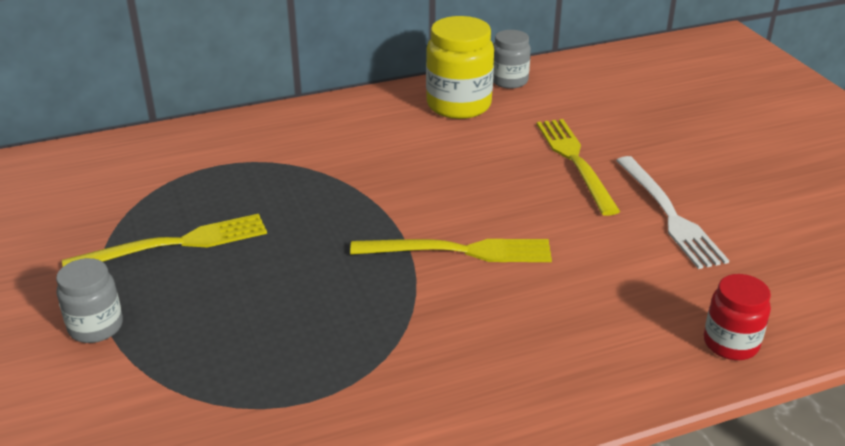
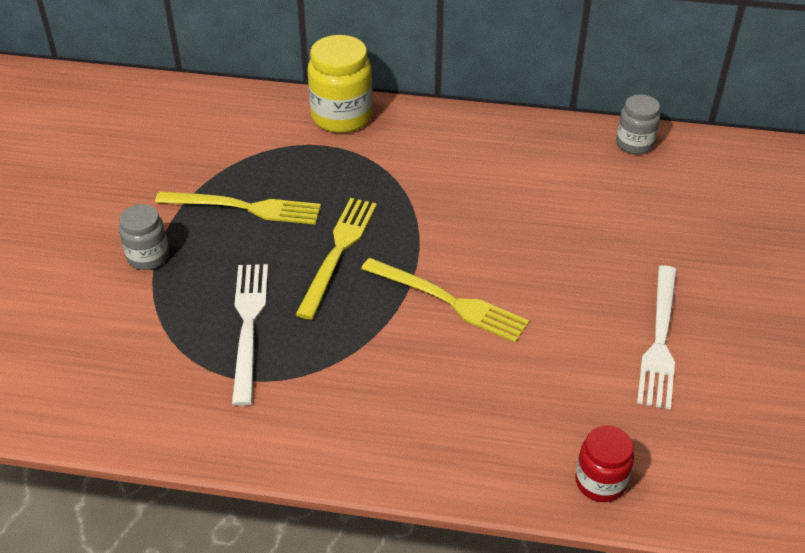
camera: 30 degrees right, 10 degrees up
(271, 348) = (249, 326): none -> white fork
(458, 105) = (565, 155): yellow jar -> yellow jar (341, 117)
(575, 161) = (621, 253): yellow fork -> yellow fork (338, 252)

